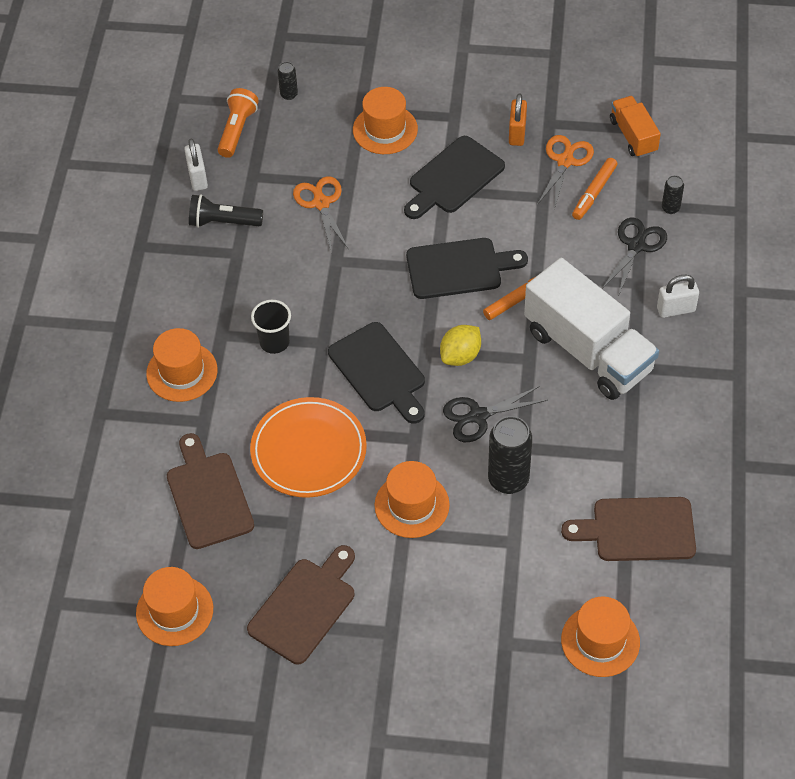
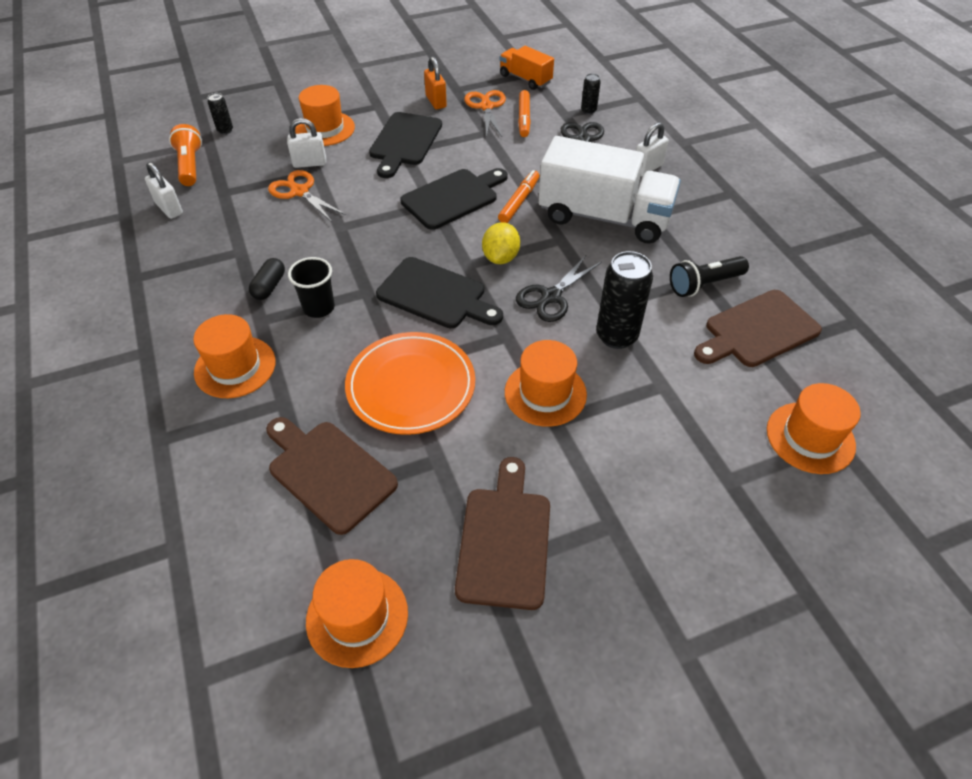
camera: 30 degrees left, 5 degrees down
(223, 222) = (213, 233): black flashlight -> black flashlight (704, 284)
(244, 302) = (269, 286): none -> black capsule
(348, 170) = (309, 163): none -> white padlock

